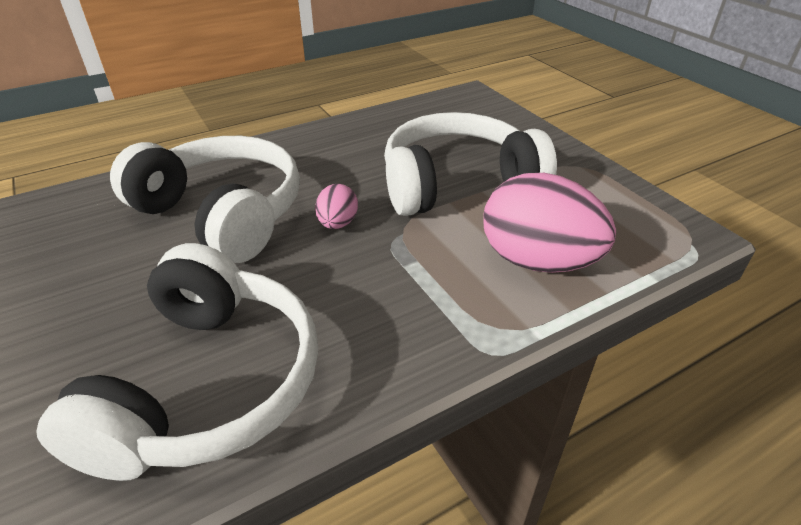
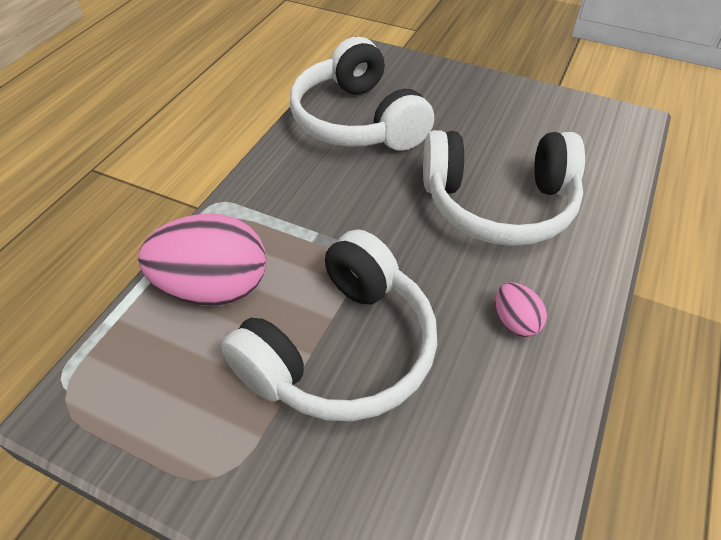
camera: 145 degrees right, 10 degrees up
(337, 224) = (403, 241): pink egg -> pink egg (515, 322)

